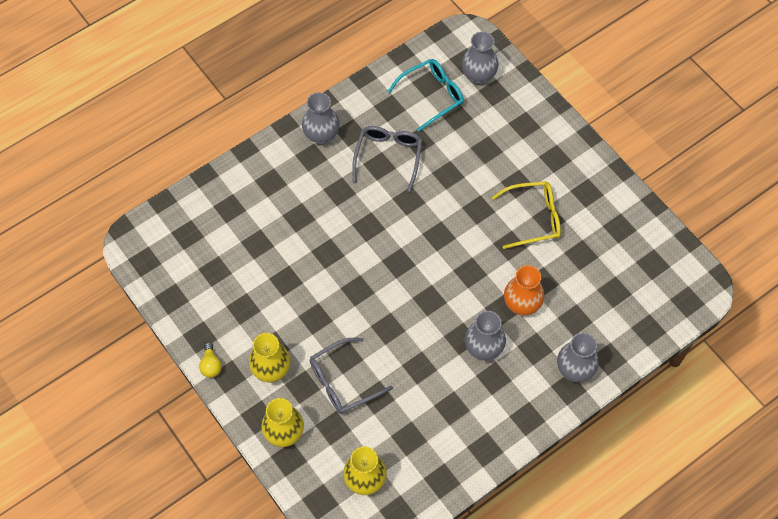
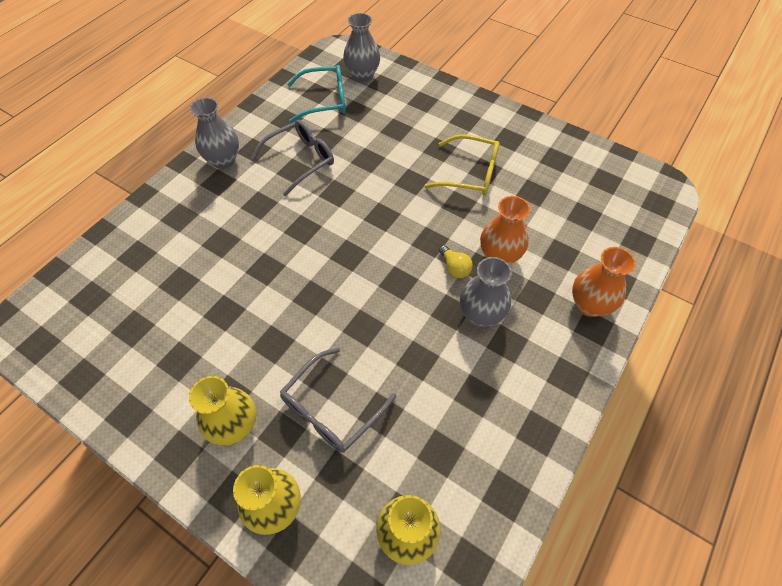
camera: 20 degrees left, 5 degrees down
(211, 365) = (151, 447): yellow light bulb -> yellow light bulb (454, 268)
(388, 157) = (300, 160): grey glasses -> grey glasses turned 60 degrees clockwise
(432, 96) = (325, 100): turquoise glasses -> turquoise glasses turned 45 degrees clockwise
(533, 218) = (470, 173): yellow glasses -> yellow glasses turned 45 degrees clockwise
(574, 370) = (589, 305): grey vase -> orange vase

